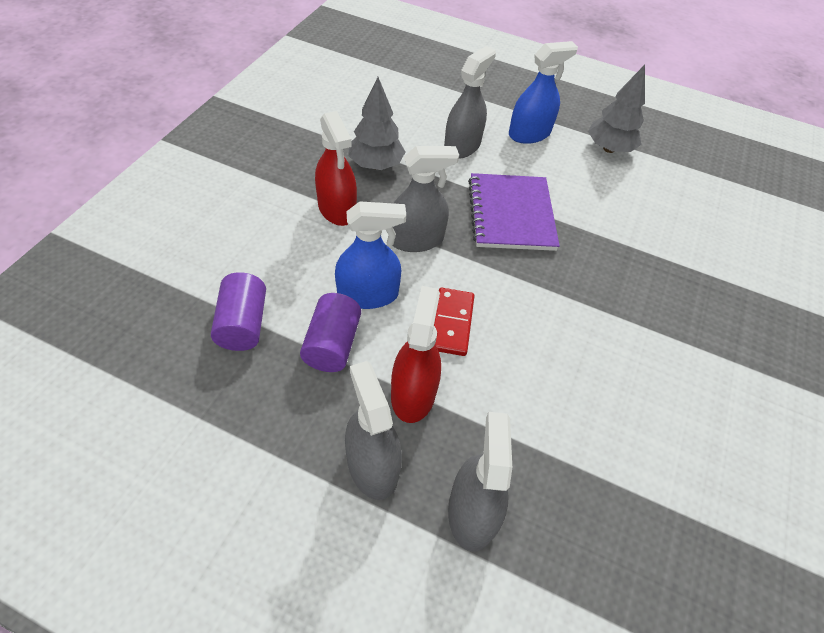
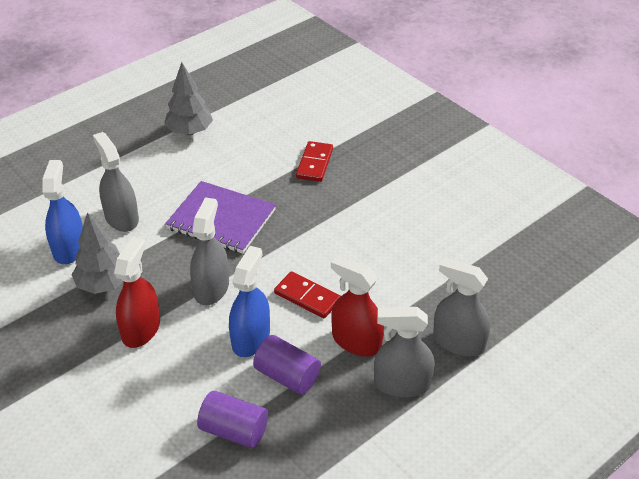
camera: 60 degrees left, 10 degrees down
(337, 209) = (141, 329): red spray bottle -> red spray bottle turned 75 degrees counterclockwise
(529, 134) = (138, 170): blue spray bottle -> blue spray bottle (69, 248)
(651, 260) = (315, 163): none -> red domino

